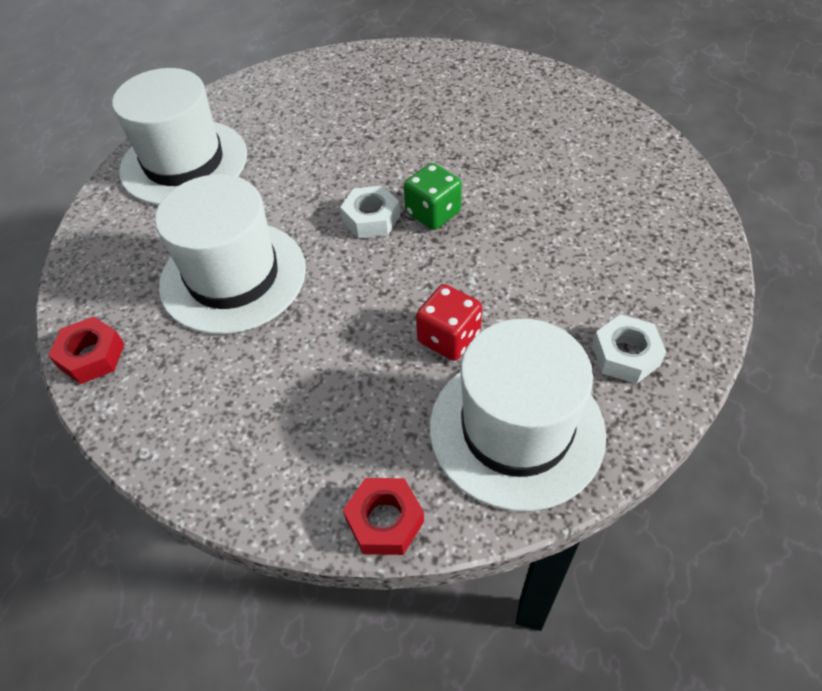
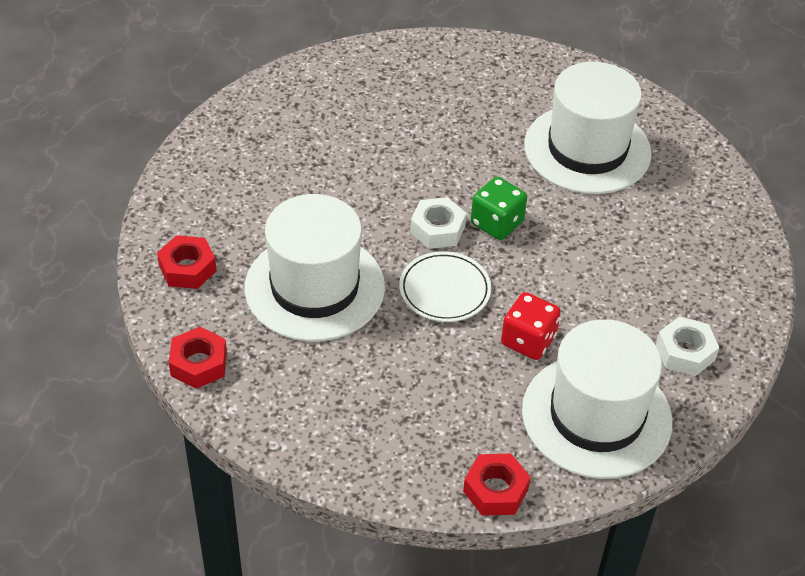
camera: 10 degrees left, 5 degrees down
(112, 256) = (187, 268): none -> red nut
(184, 162) = (233, 170): white hat -> white hat (587, 149)
(367, 281) = (444, 290): none -> white plate

